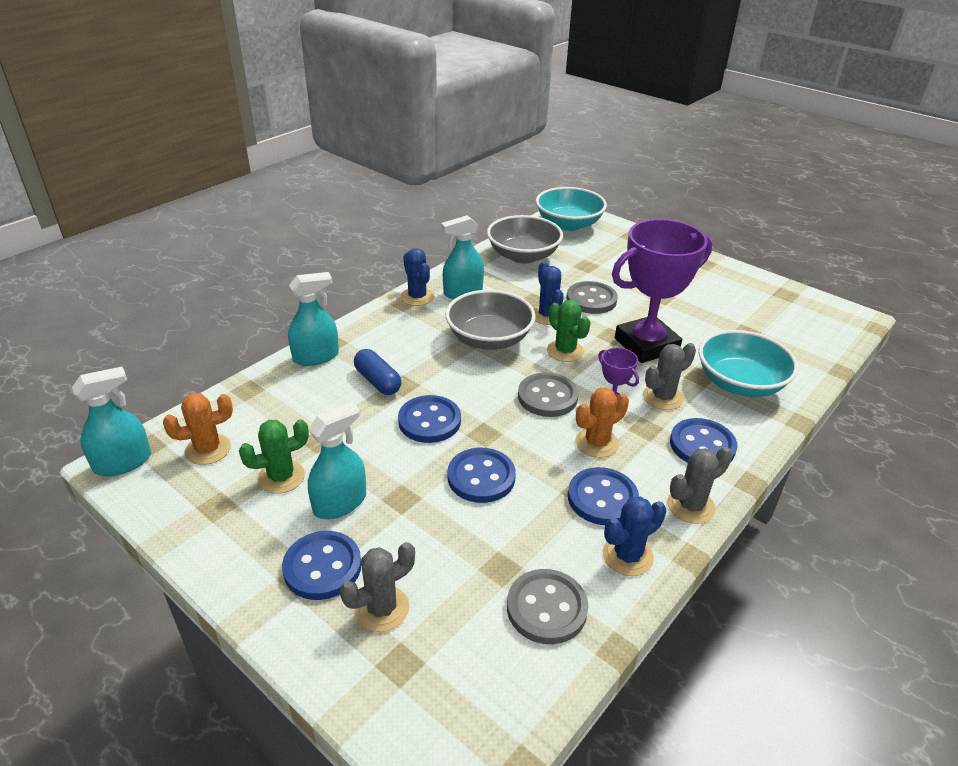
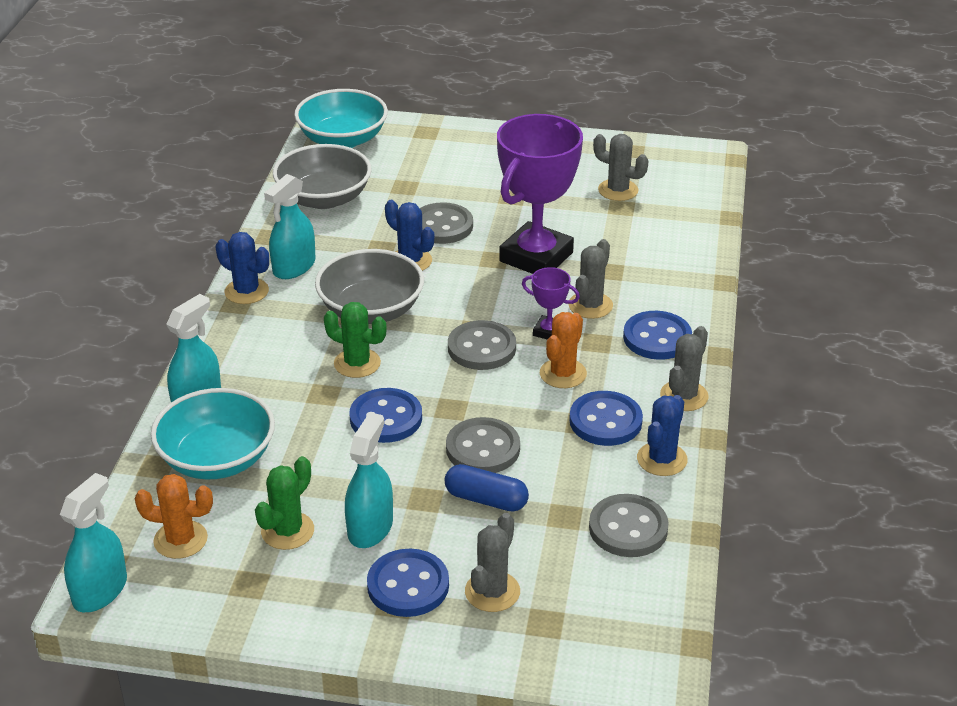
camera: 30 degrees left, 0 degrees up
(208, 449) = (180, 540): orange cactus -> orange cactus turned 60 degrees clockwise
(377, 381) = (293, 400): blue capsule -> blue capsule (486, 499)
(481, 477) = (483, 449): blue button -> grey button
(565, 351) = (460, 294): green cactus -> green cactus (357, 363)
(740, 383) = (650, 264): turquoise bowl -> turquoise bowl (217, 458)
(752, 319) = (618, 190): none -> grey cactus

